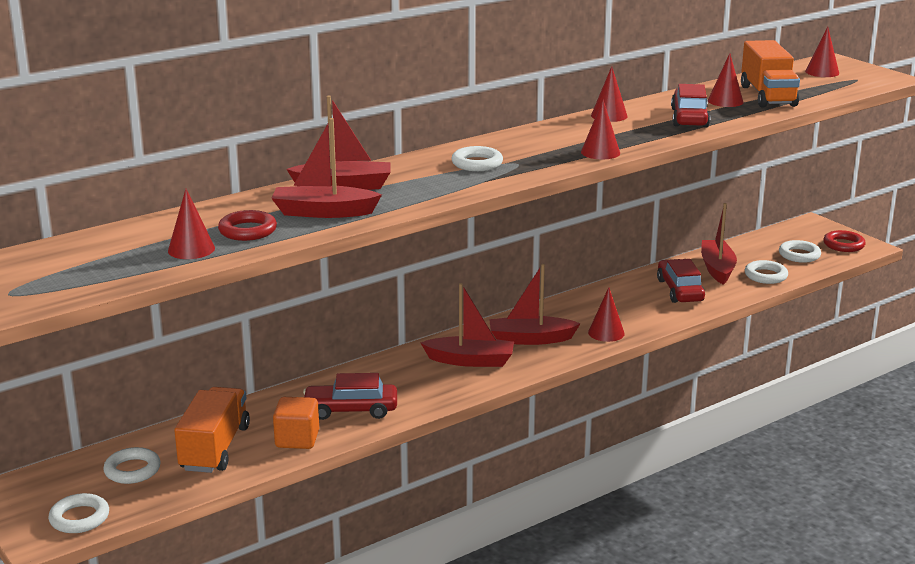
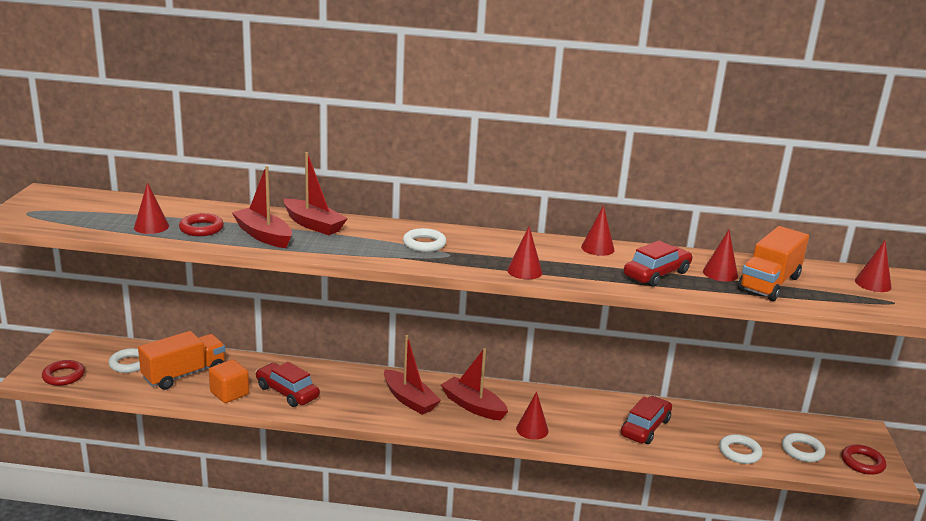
camera: 40 degrees right, 0 degrees up
(79, 518) = (63, 376): white ring -> red ring
(717, 269) = (707, 426): red boat -> none

